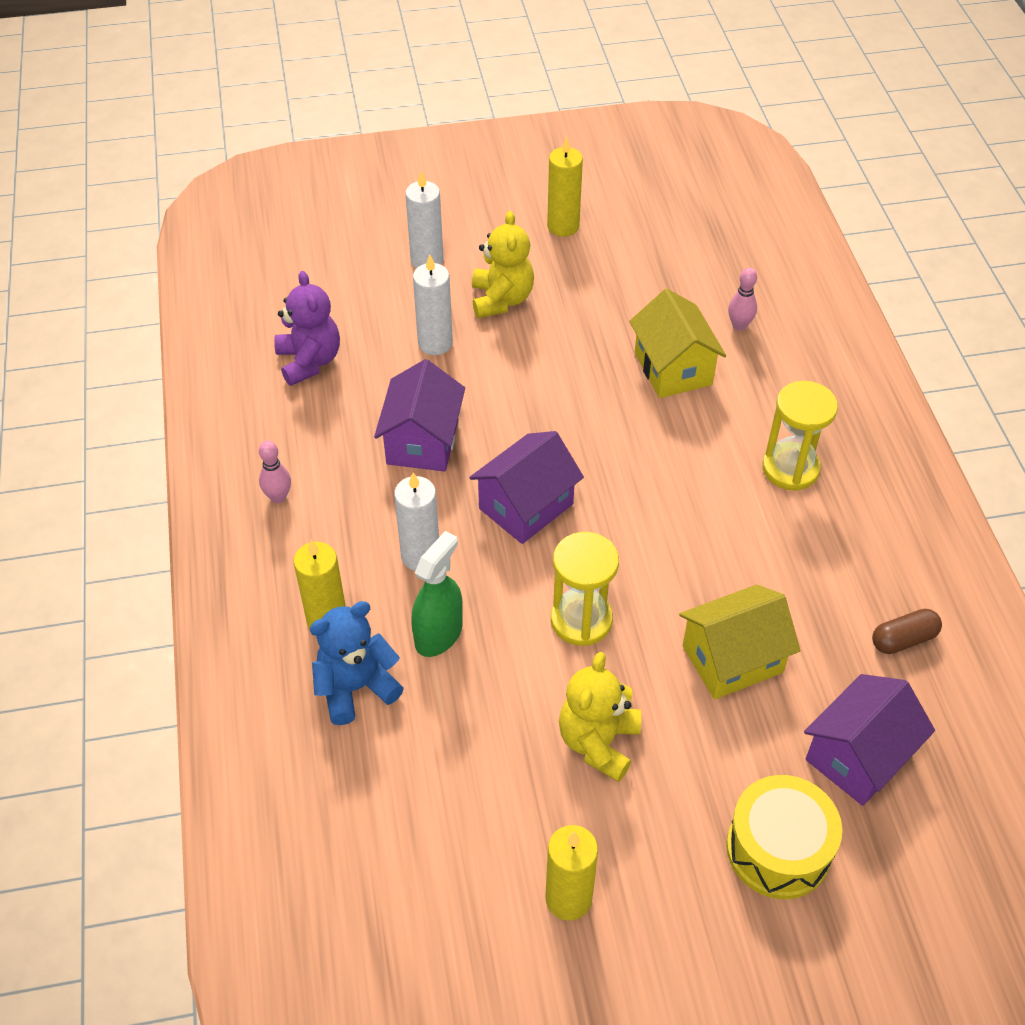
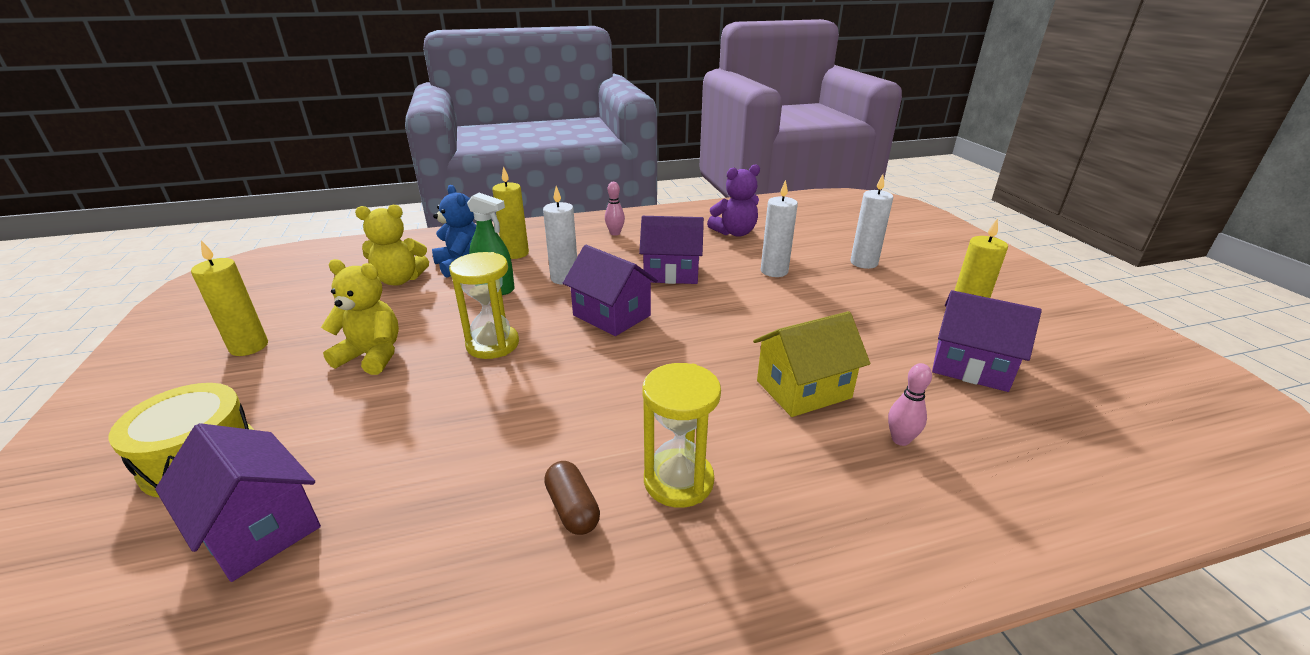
camera: 85 degrees right, 20 degrees down
(501, 299) = (841, 294): yellow teddy bear -> yellow teddy bear (400, 280)
(642, 250) = (971, 366): none -> purple house
(732, 659) = (423, 430): yellow house -> none
(903, 639) = (398, 586): brown capsule -> brown capsule (573, 508)

